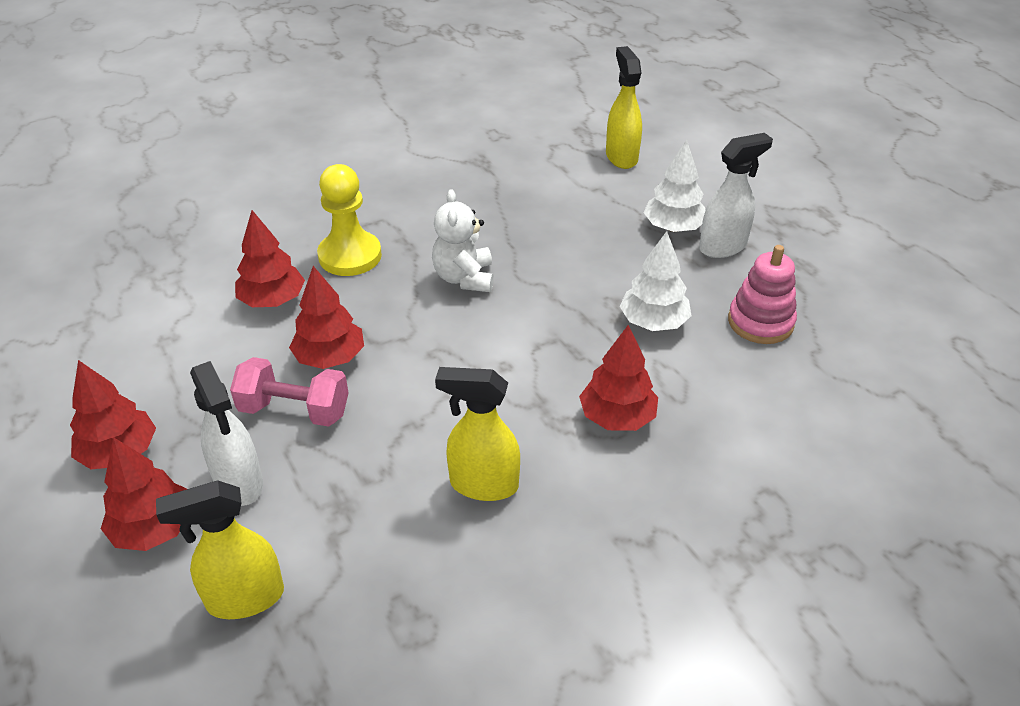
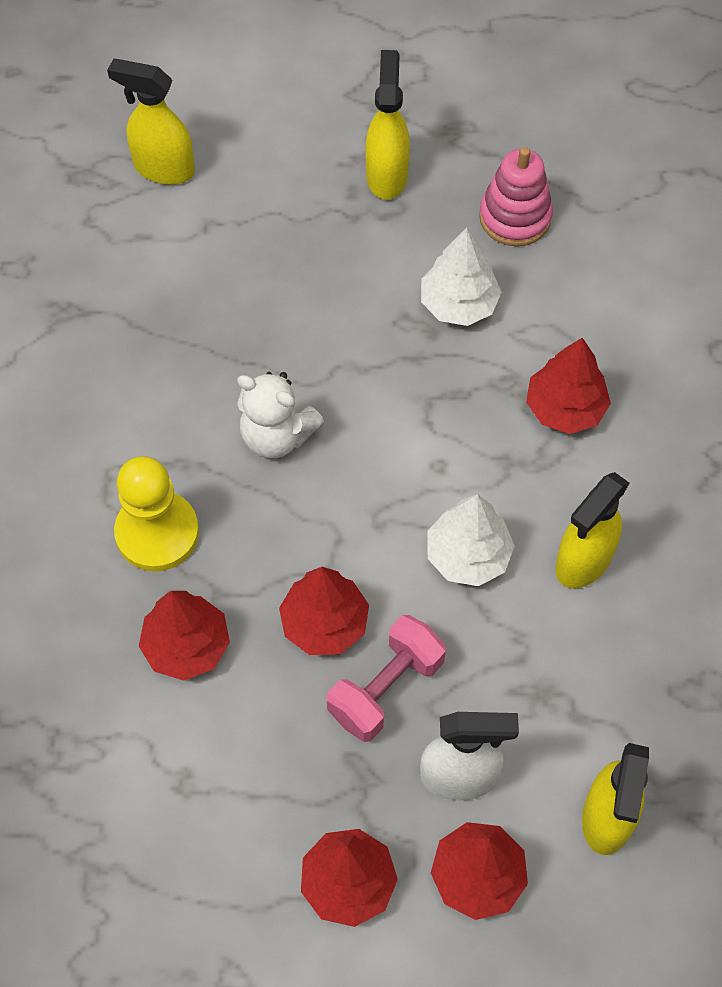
camera: 60 degrees left, 20 degrees up
(673, 228) = (326, 198): white tree -> white tree (468, 555)
(723, 247) = (387, 175): white spray bottle -> yellow spray bottle

